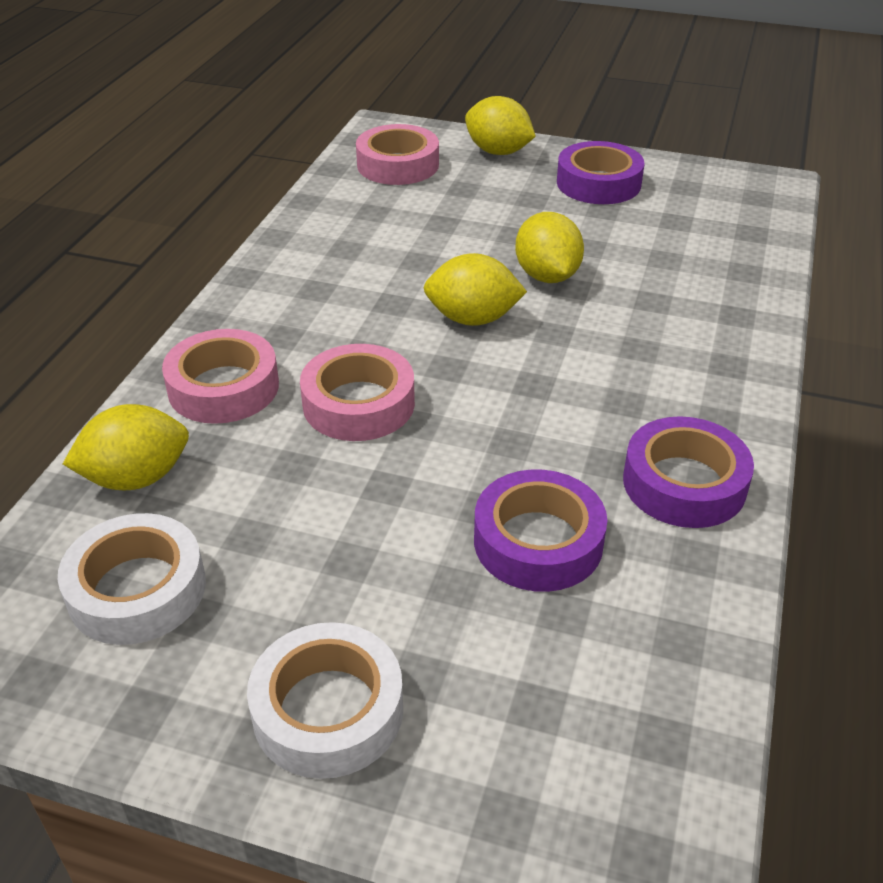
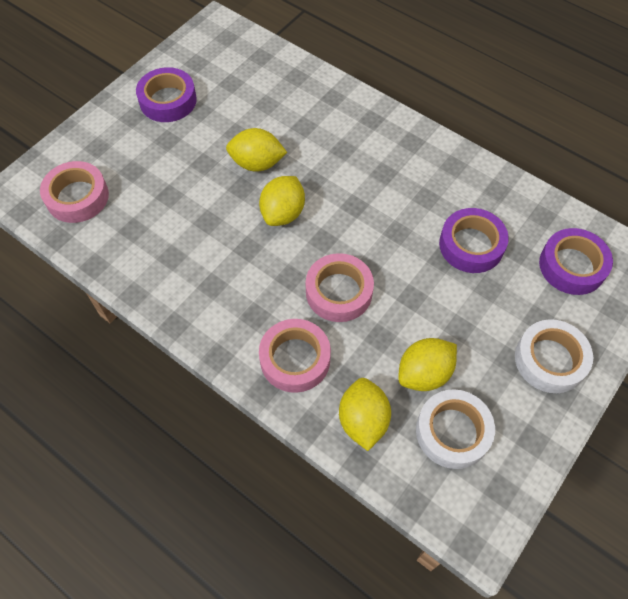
camera: 70 degrees left, 20 degrees up
(498, 152) = (95, 136): yellow lemon -> yellow lemon (424, 373)
(684, 483) = (451, 174): purple tape -> purple tape (572, 266)

